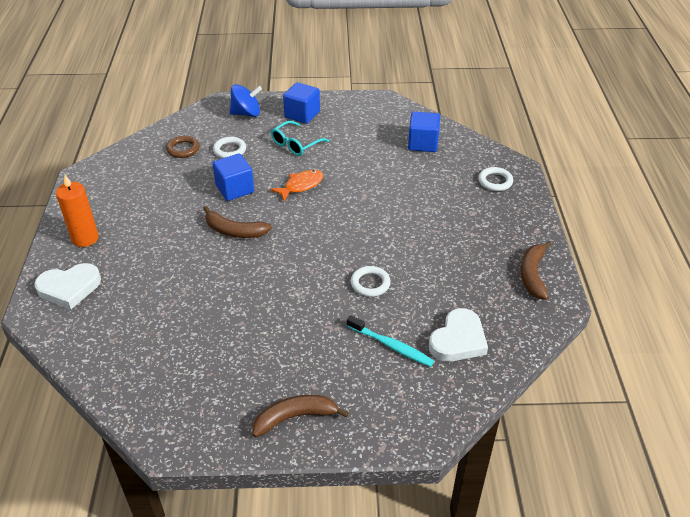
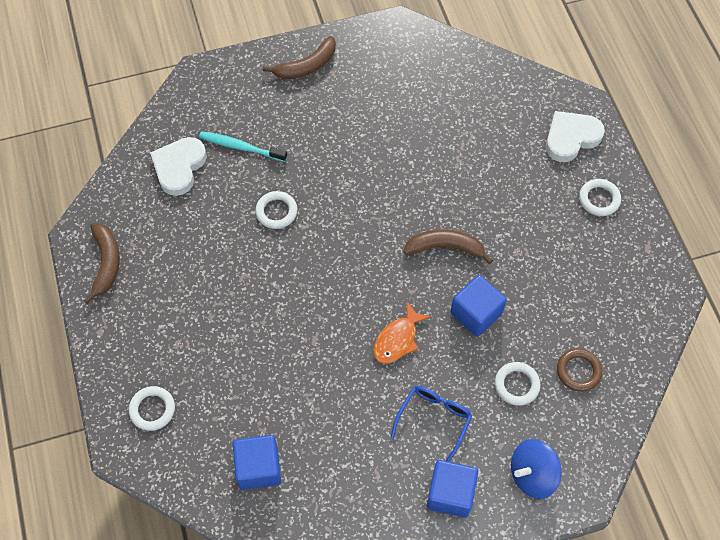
camera: 165 degrees right, 20 degrees up
(85, 238) = (599, 199): orange candle -> white ring
(296, 144) = (434, 420): turquoise glasses -> blue glasses

